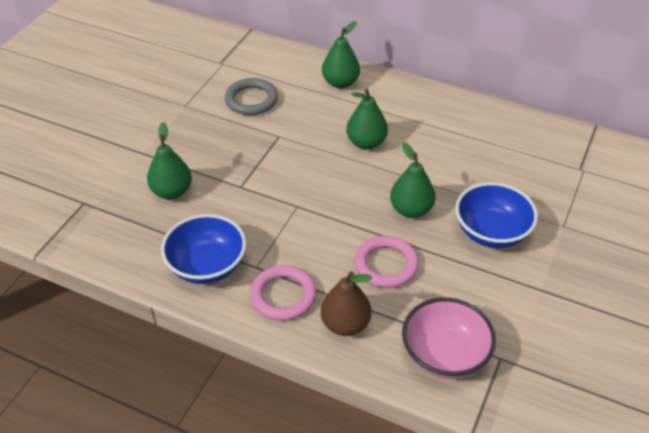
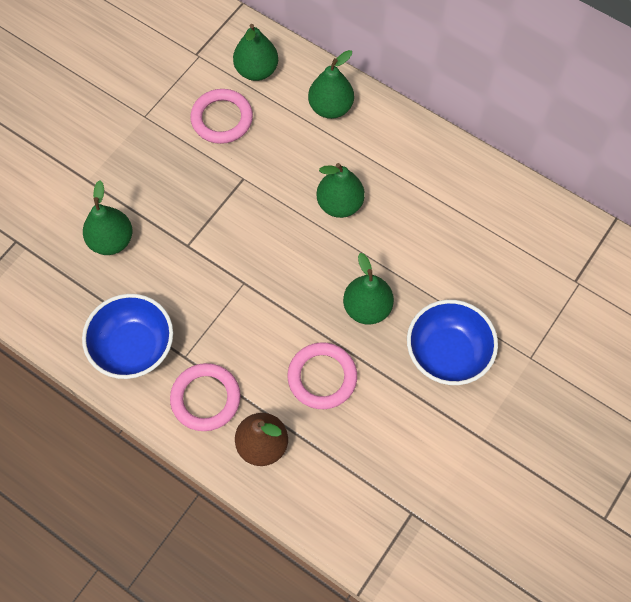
camera: 10 degrees right, 20 degrees up
(251, 100) = (222, 119): grey ring -> pink ring
(273, 67) = (256, 70): none -> green pear
(445, 355) = (355, 499): pink bowl -> none

